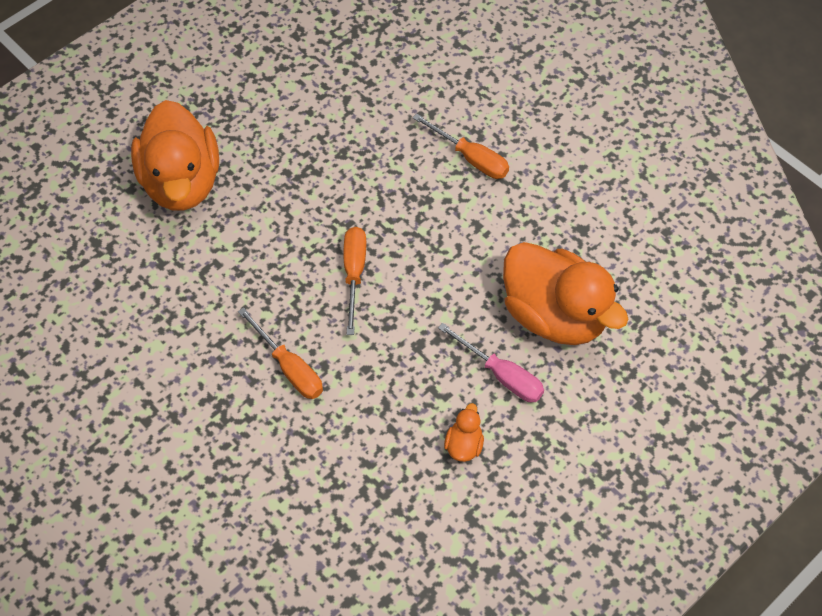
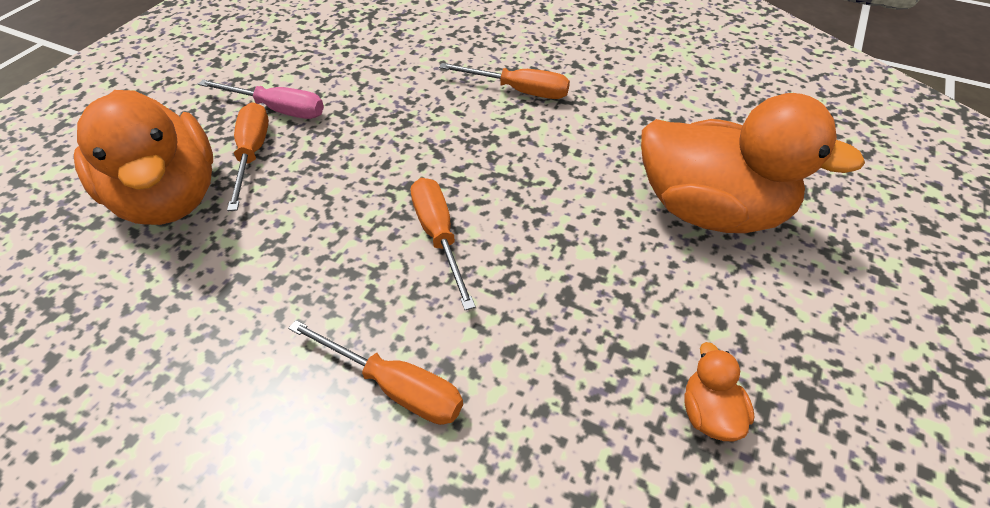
camera: 20 degrees left, 10 degrees down
(246, 160) = (252, 154): none -> orange screwdriver
(501, 375) = (696, 299): pink screwdriver -> pink screwdriver (278, 109)

